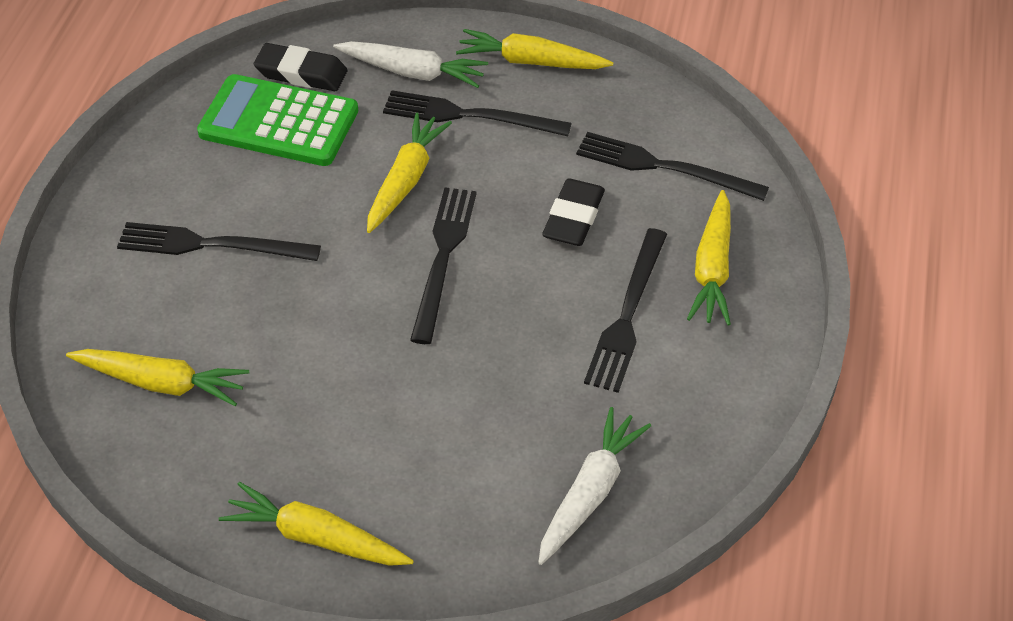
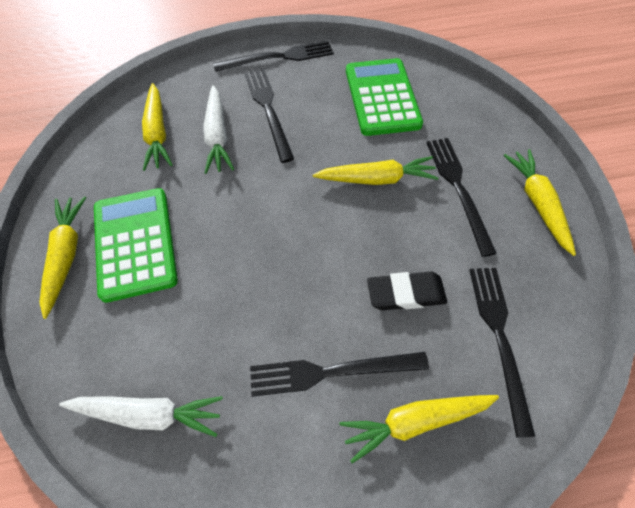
camera: 65 degrees right, 10 degrees up
(301, 73) = (429, 90): black eraser -> none
(345, 454) = (135, 243): none -> green calculator
(412, 72) = (473, 142): white carrot -> white carrot (217, 136)
(443, 258) = (322, 228): black fork -> black fork (278, 57)

